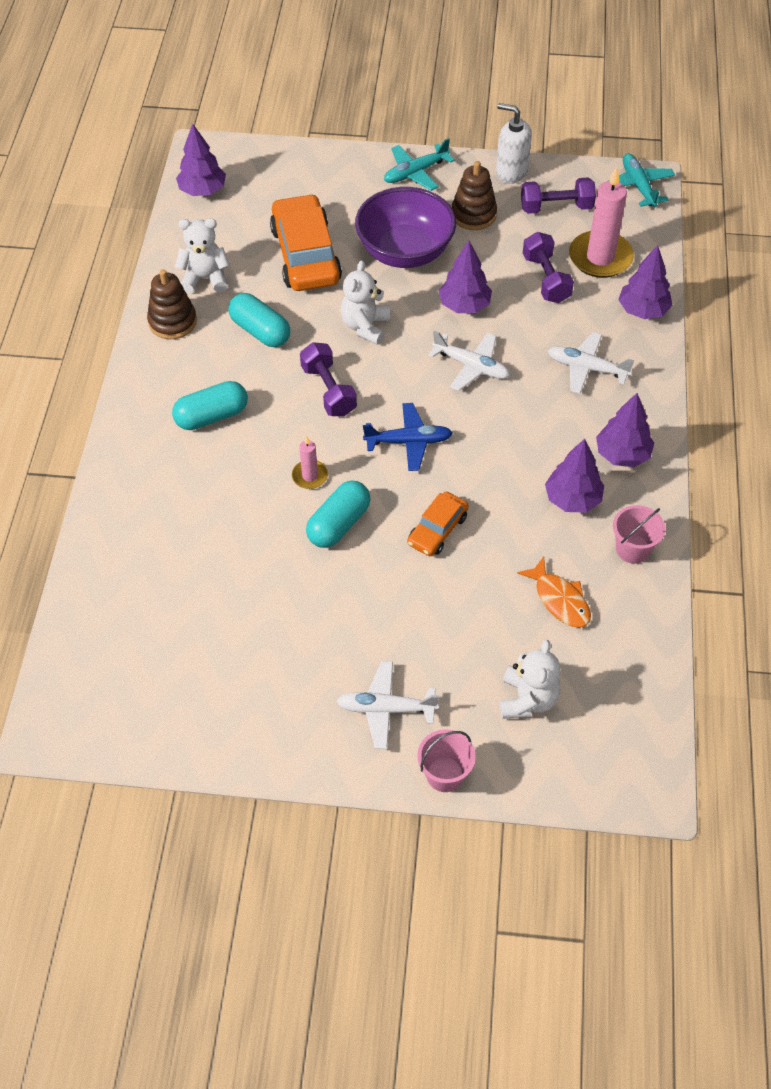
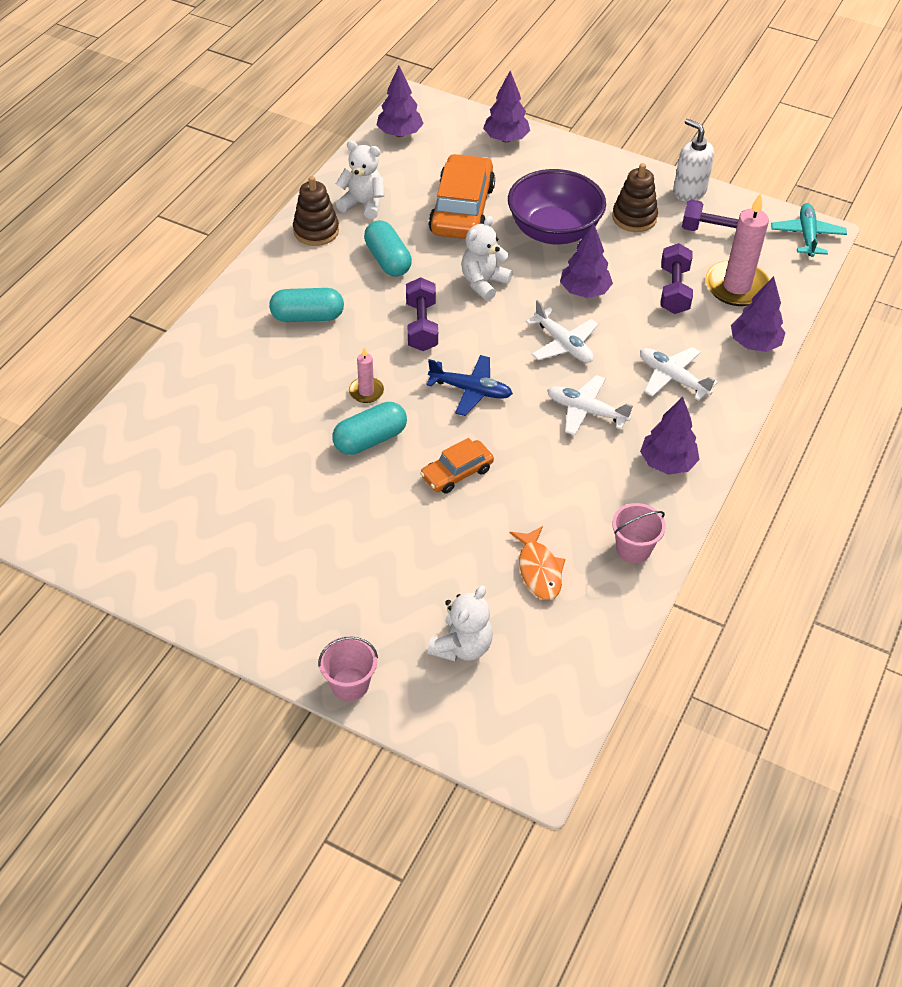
camera: 20 degrees right, 5 degrees down
(385, 709) = (327, 609): white plane -> white plane (586, 411)
(415, 173) = (598, 169): turquoise plane -> none
(572, 499) = (598, 487): purple tree -> purple tree (506, 139)

